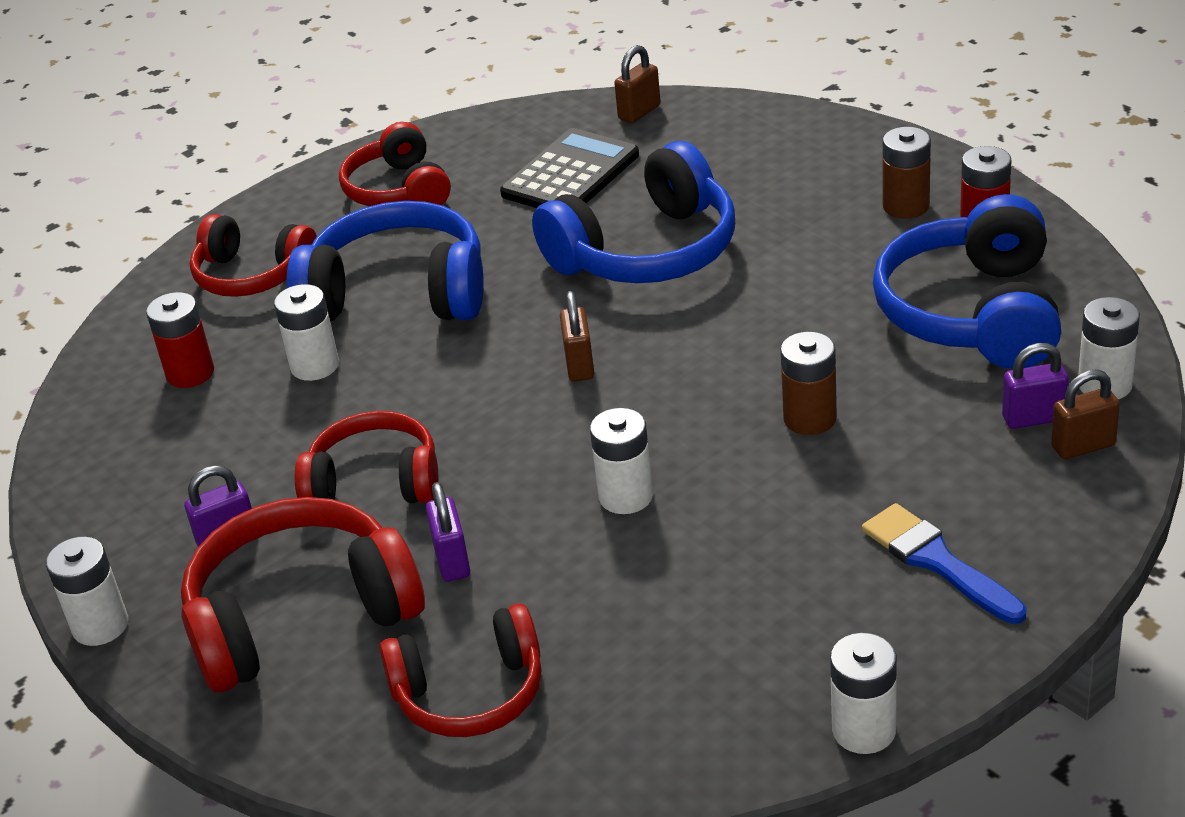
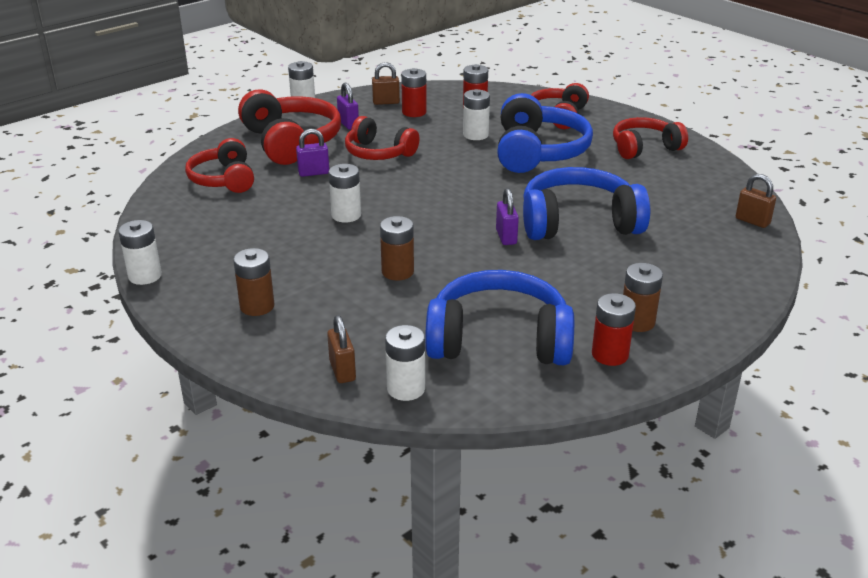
camera: 85 degrees right, 5 degrees down
(189, 451) = (414, 112): none -> red battery
(374, 482) = (378, 153): red headphones -> red headphones turned 120 degrees clockwise
(570, 175) = (667, 198): black calculator -> none
(579, 365) = (463, 202): brown padlock -> brown padlock (386, 102)
(647, 251) = (578, 222): blue headphones -> blue headphones turned 120 degrees clockwise
(936, 561) = (257, 306): blue brush -> brown battery
(1033, 418) = (377, 354): purple padlock -> purple padlock (506, 237)

